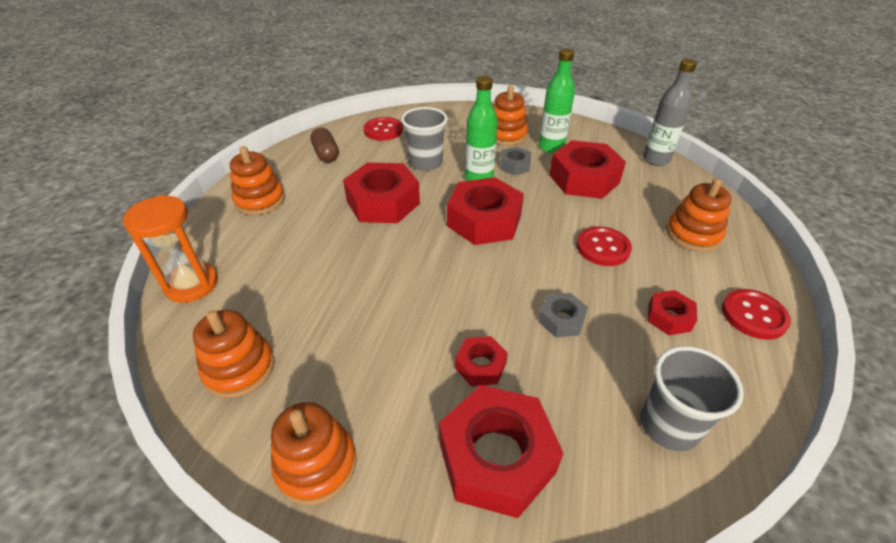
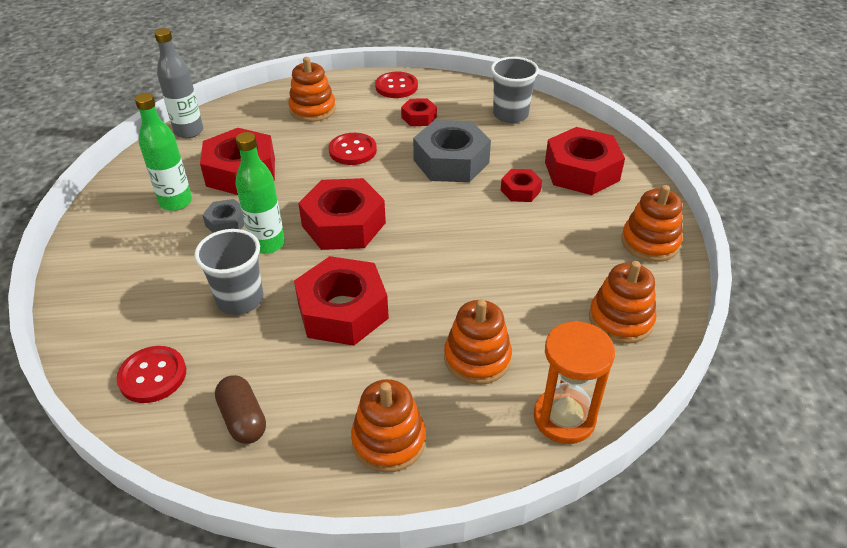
camera: 110 degrees left, 0 degrees up
(326, 154) = (243, 419): brown capsule -> brown capsule turned 75 degrees counterclockwise
(506, 135) = (149, 243): orange stacking toy -> orange stacking toy (477, 358)
(561, 320) = (451, 161): grey nut -> grey nut, size x1.99

